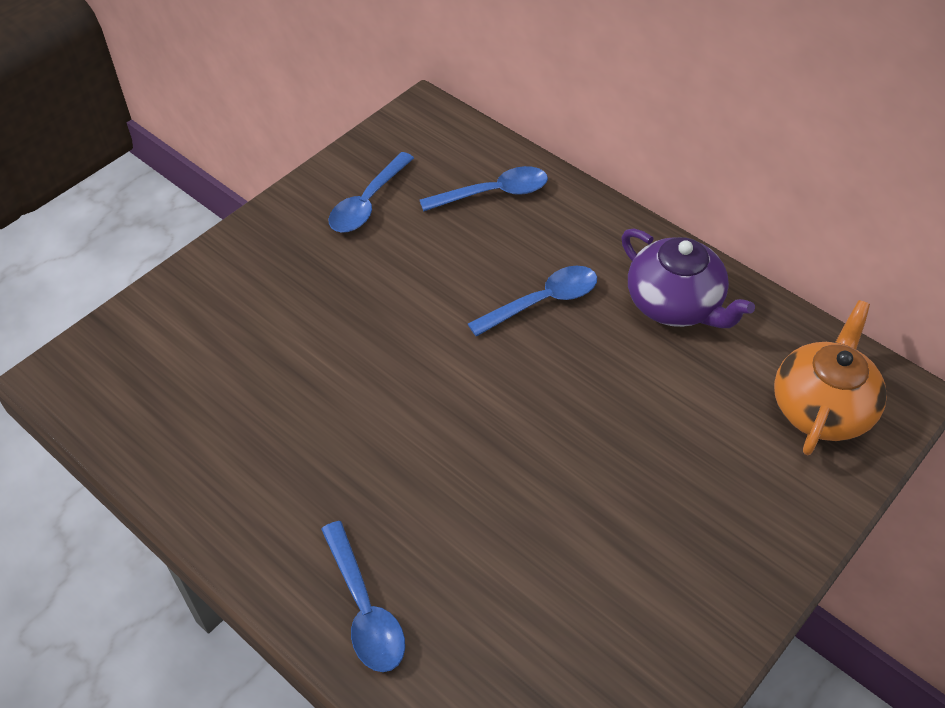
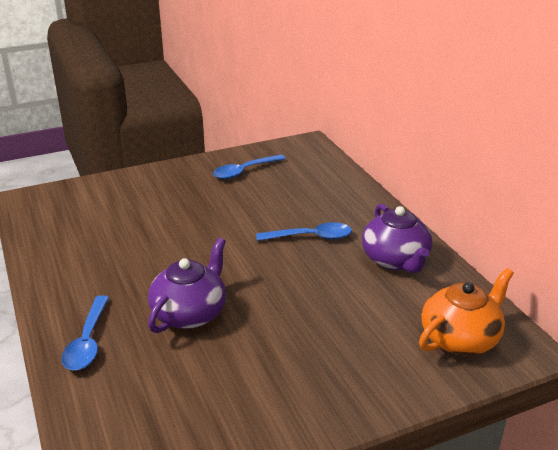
camera: 25 degrees right, 20 degrees down
(470, 502) = (190, 313): none -> purple teapot
(493, 193) = (320, 184): blue spoon -> none

